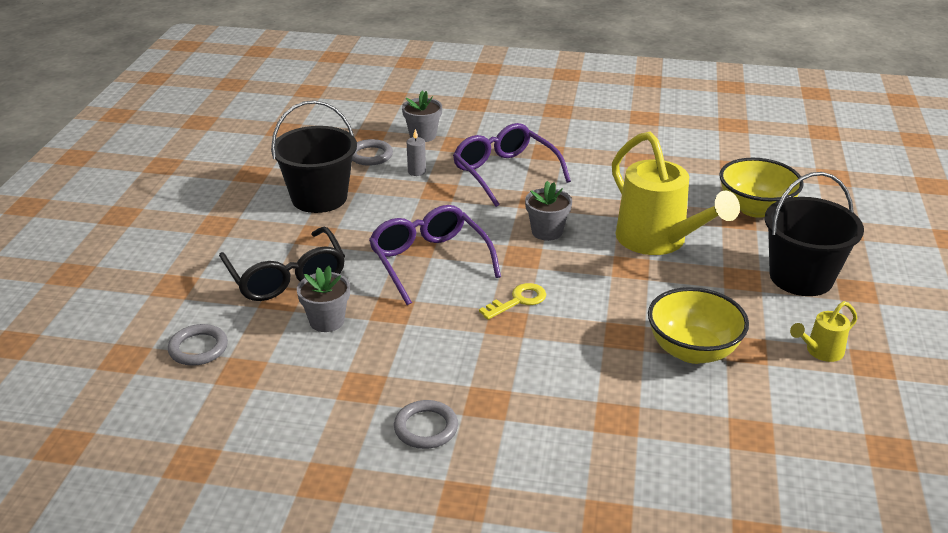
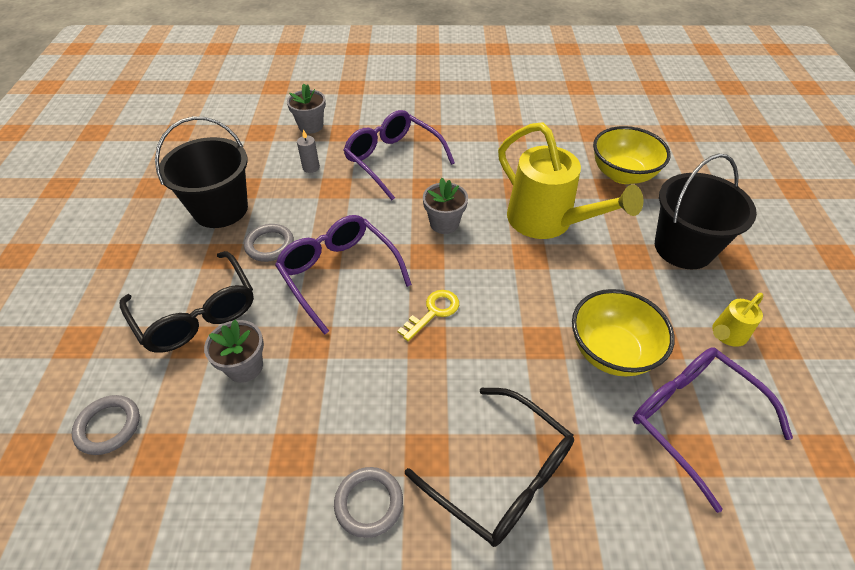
camera: 10 degrees left, 15 degrees up
(370, 155) = (264, 154): grey ring -> grey ring (269, 245)
(555, 425) = (502, 476): none -> black glasses
(758, 409) = (692, 419): none -> purple glasses

